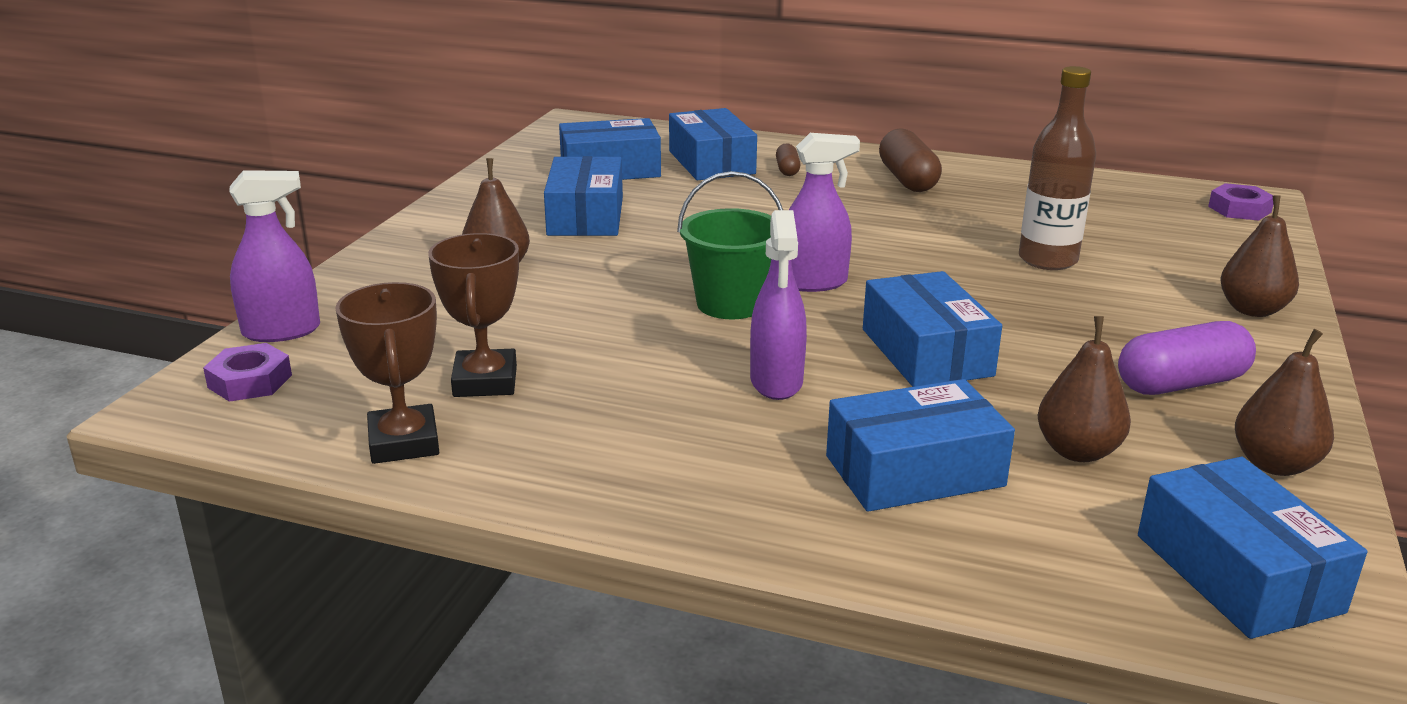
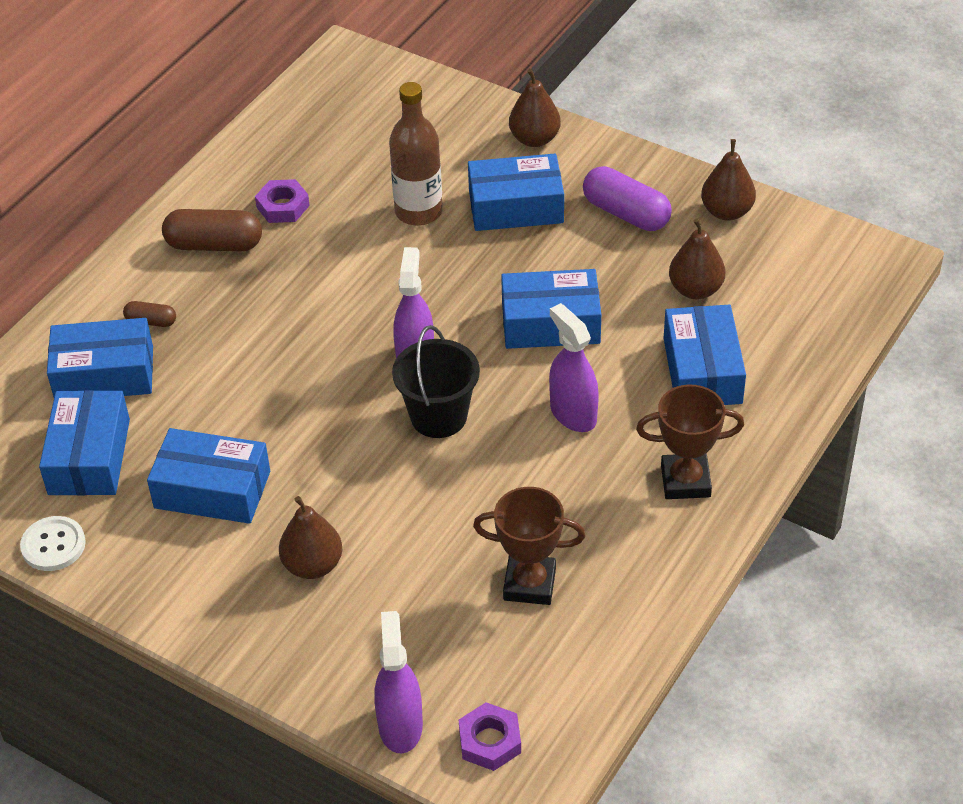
camera: 75 degrees left, 20 degrees up
(404, 442) = (610, 636): brown trophy -> brown trophy (685, 481)
(505, 171) = (53, 545): none -> white button
(730, 304) = (438, 416): green bucket -> black bucket
(776, 382) = (573, 413): purple spray bottle -> purple spray bottle turned 135 degrees counterclockwise
(1181, 384) = (626, 213): purple capsule -> purple capsule turned 45 degrees counterclockwise
(1237, 573) = (824, 269): blue box -> blue box (516, 206)
(1239, 209) = (361, 73): purple nut -> purple nut (283, 206)

